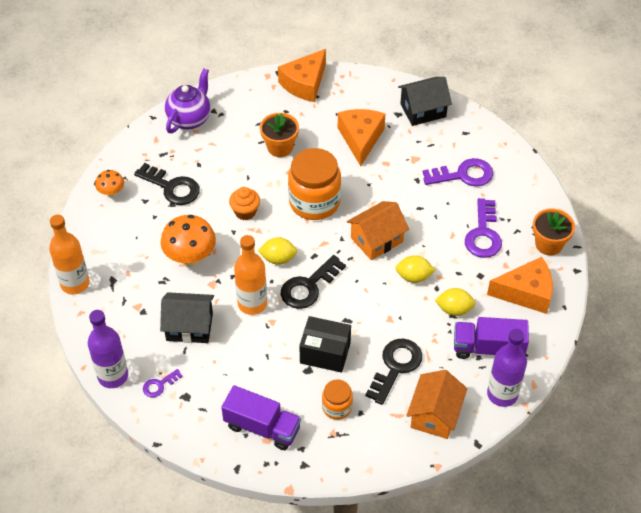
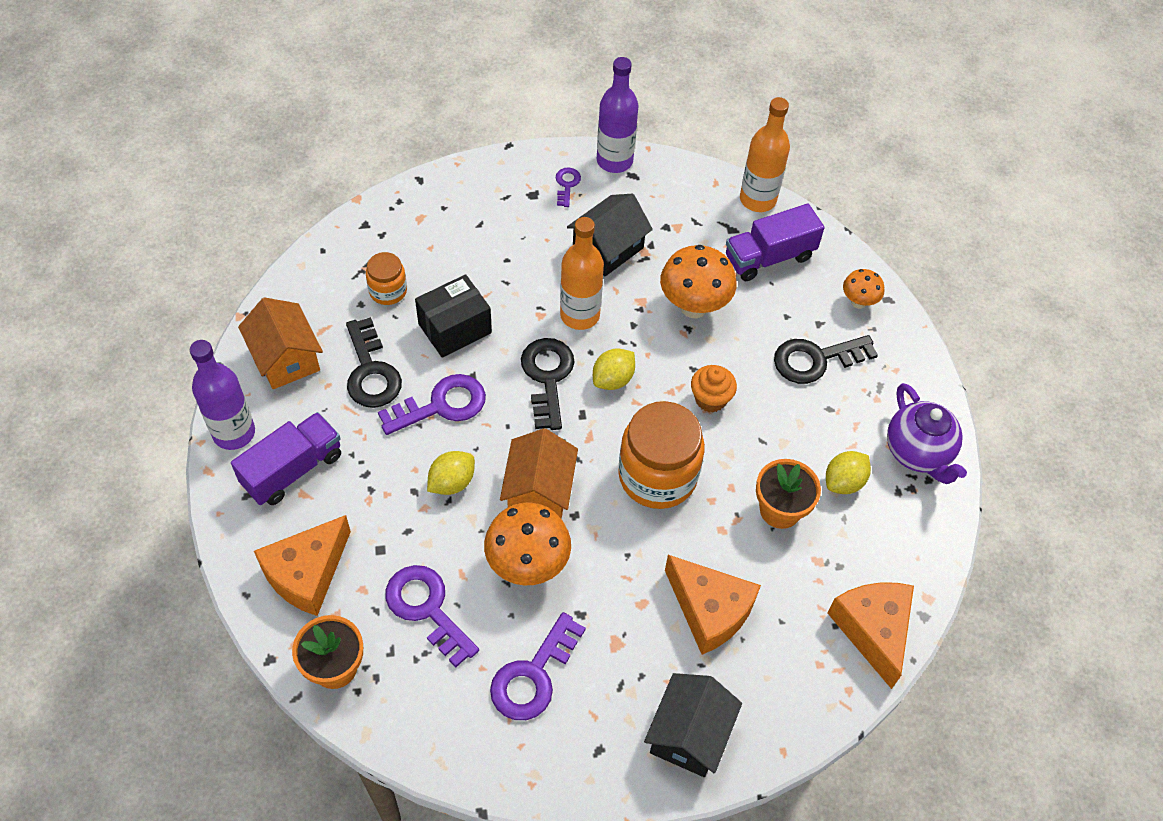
camera: 130 degrees right, 5 degrees up
(262, 427) = (436, 223): purple truck -> purple truck (769, 257)
(378, 318) = (441, 405): none -> purple key
(418, 215) = (527, 565): none -> orange mushroom
(454, 309) = (370, 482): yellow lemon -> yellow lemon (844, 482)

